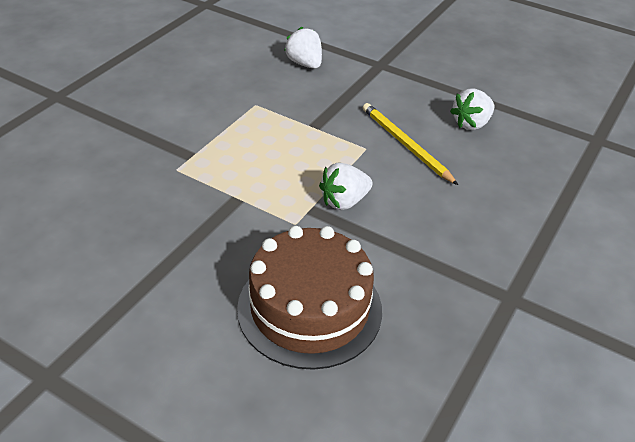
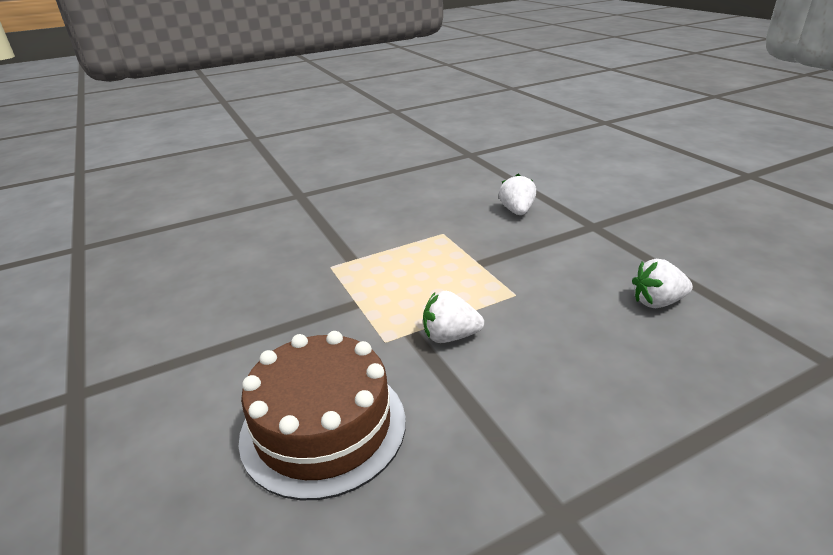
camera: 35 degrees right, 10 degrees down
(405, 145) = (561, 302): yellow pencil -> none

